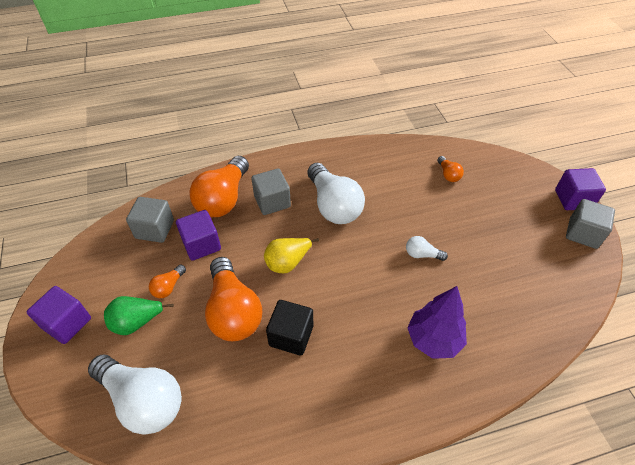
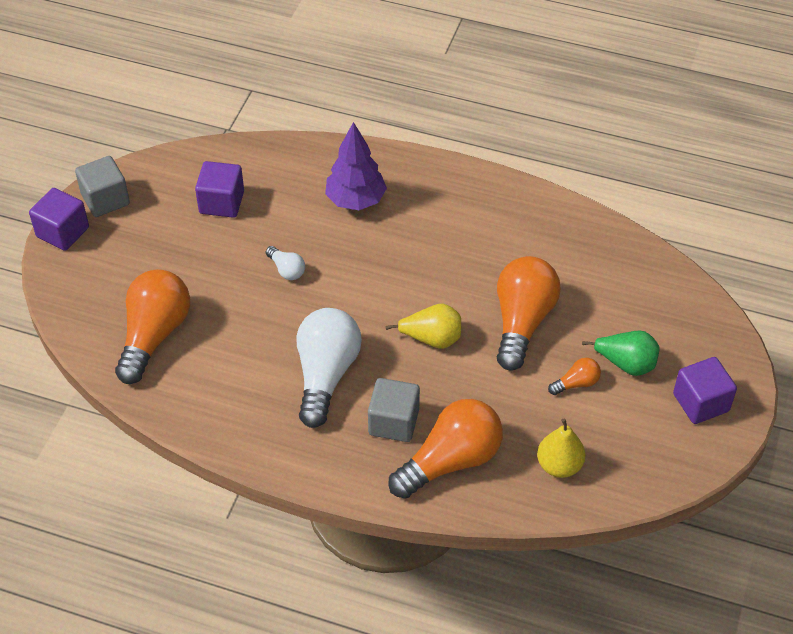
camera: 145 degrees left, 0 degrees up
(143, 400) = (647, 292): white light bulb -> none
(155, 229) = (559, 465): grey cube -> yellow pear
(201, 244) = (513, 413): purple cube -> purple cube (221, 202)
(291, 335) = (481, 271): black cube -> none
(448, 174) = (154, 335): orange light bulb -> orange light bulb, size x2.22

